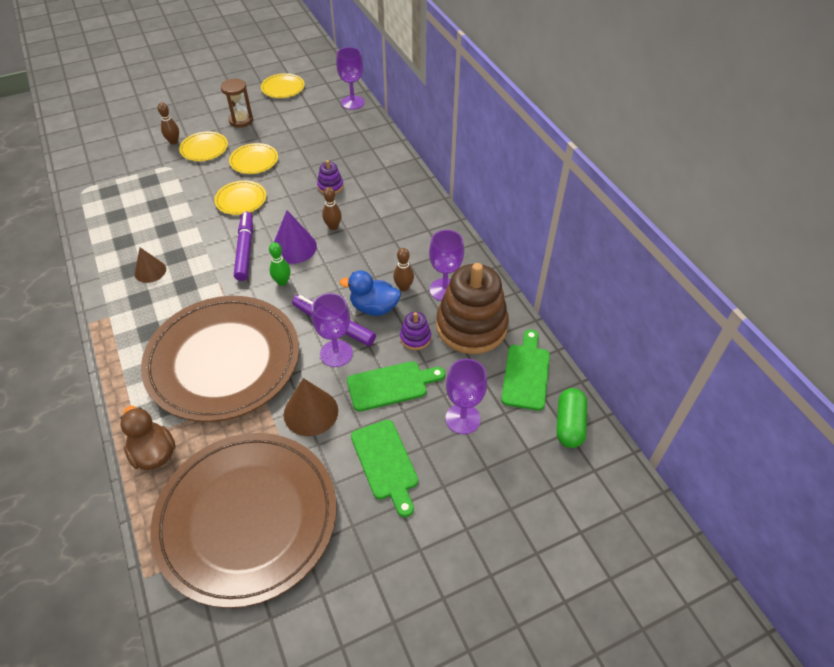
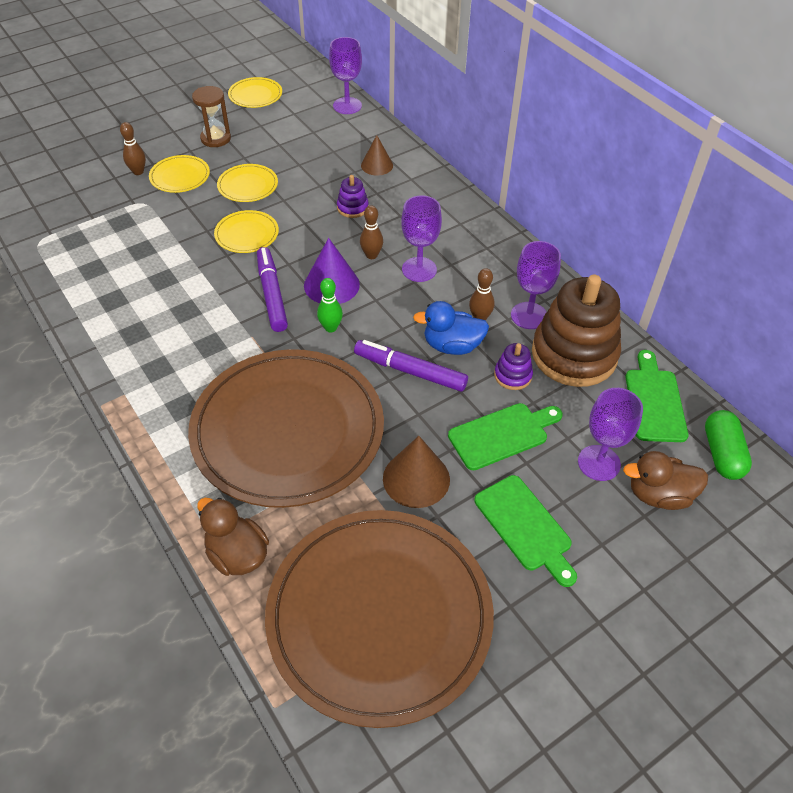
camera: 10 degrees left, 0 degrees up
(150, 271) = (159, 333): brown cone -> brown cone (377, 165)
(336, 353) = (424, 405): purple goblet -> purple goblet (419, 269)
(504, 452) = (659, 495): none -> brown duck

